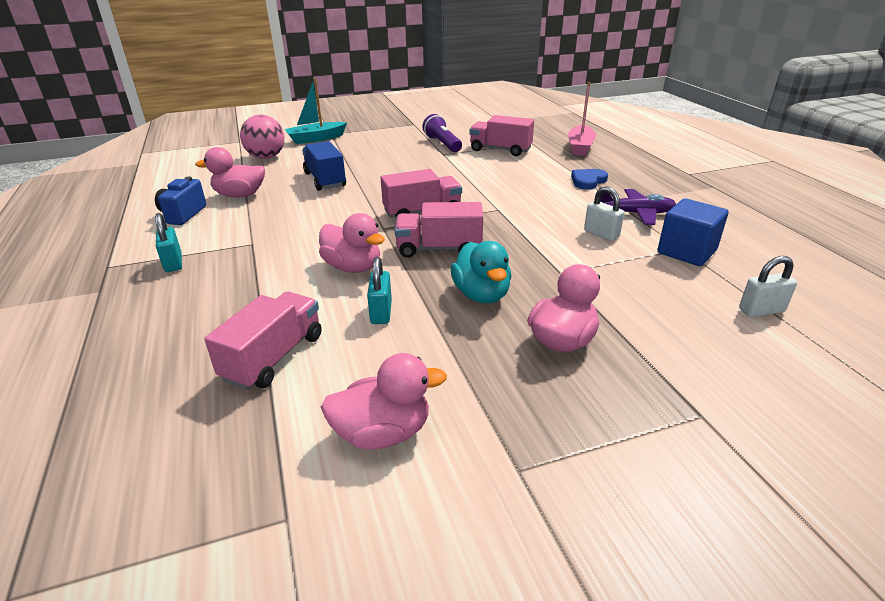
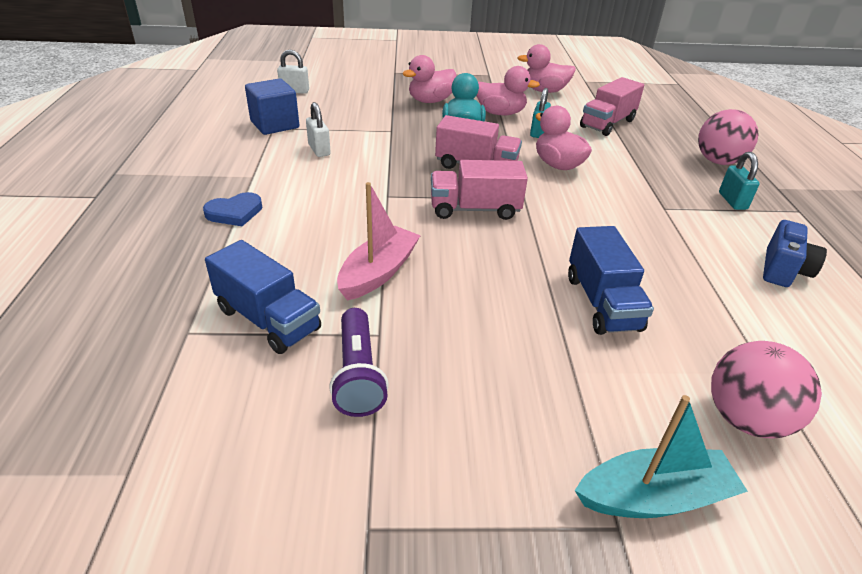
camera: 165 degrees left, 5 degrees up
(142, 315) = (718, 161): none -> pink ball
(240, 195) = (727, 294): pink duck -> pink duck (500, 113)
(500, 150) = (268, 319): pink truck -> blue truck
(580, 147) = (127, 291): pink boat -> pink boat (378, 272)
(635, 213) = (256, 161): purple plane -> none

